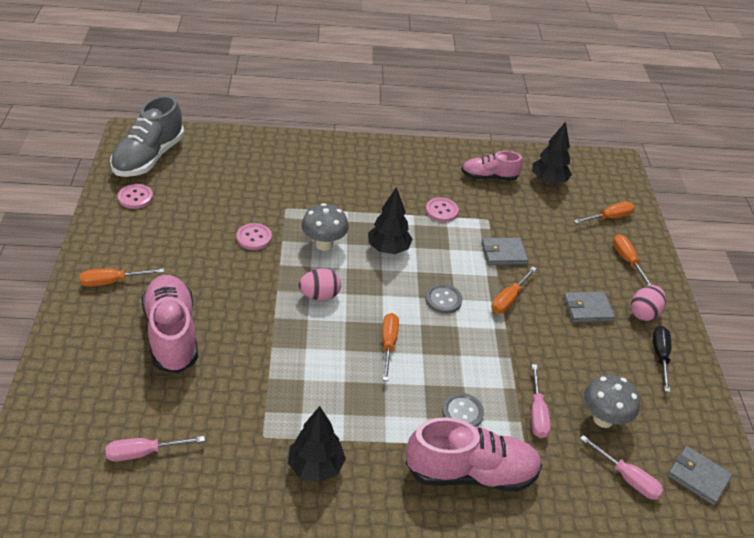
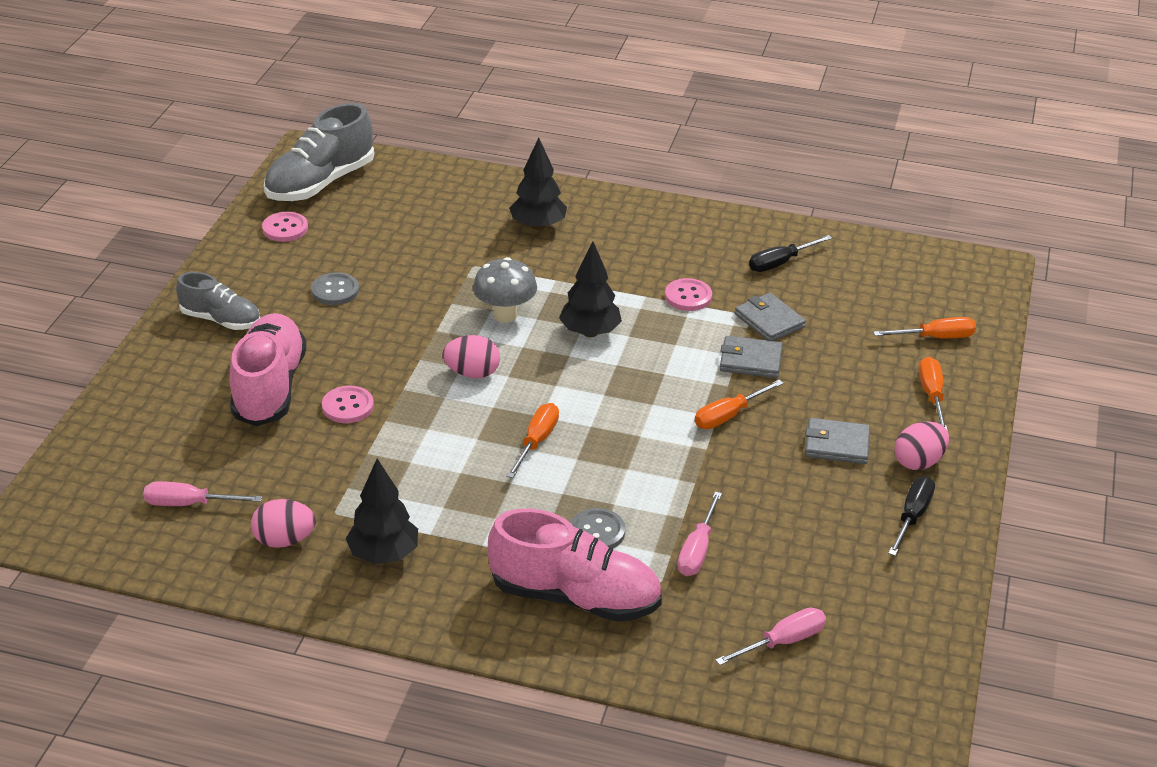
camera: 20 degrees right, 5 degrees down
(112, 282) = (221, 320): orange screwdriver -> grey shoe
(233, 470) = (284, 540): none -> pink egg
(254, 237) = (416, 295): pink button -> pink button (348, 406)
(443, 300) = (636, 402): grey button -> grey button (335, 291)
(489, 177) = (780, 263): pink shoe -> black screwdriver
(548, 181) = (868, 278): black tree -> black tree (538, 226)
(603, 419) = (786, 572): grey mushroom -> none
(627, 478) = (782, 642): pink screwdriver -> pink screwdriver turned 90 degrees counterclockwise
(698, 477) = (884, 659): grey wallet -> grey wallet (769, 321)

